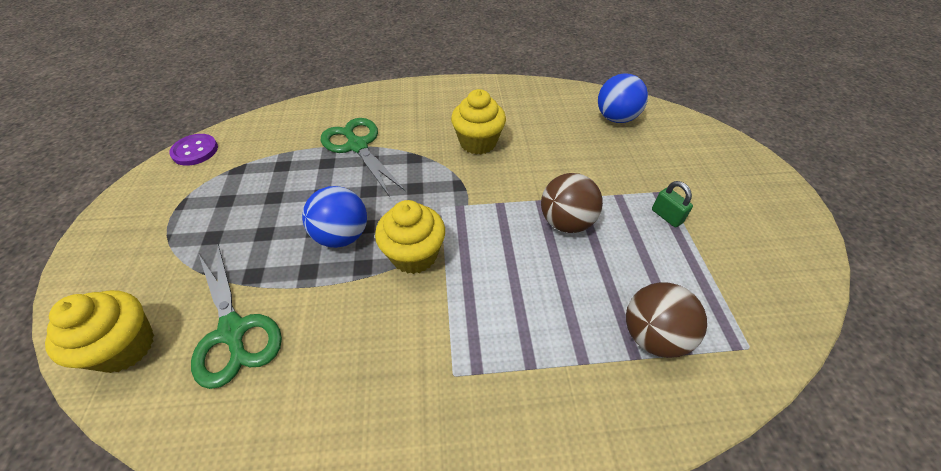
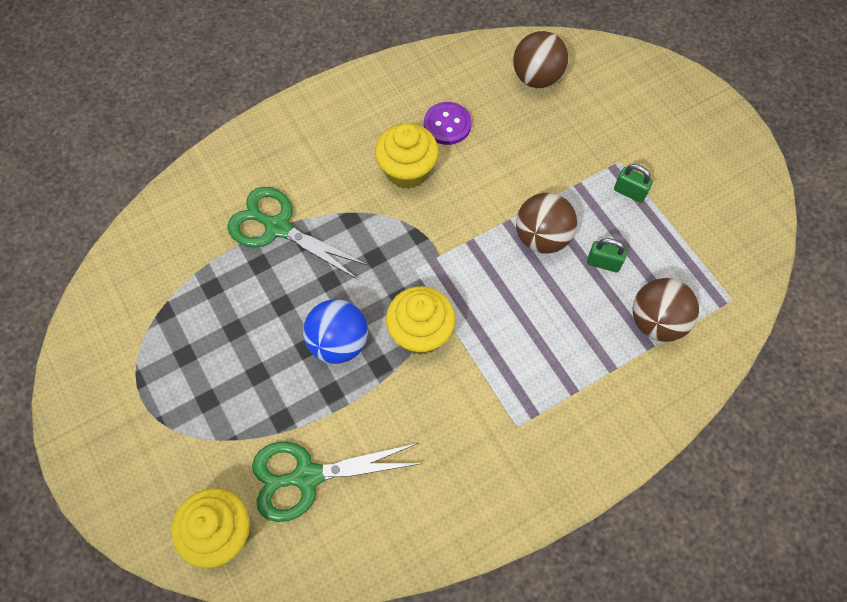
camera: 25 degrees left, 15 degrees up
(195, 151) = (92, 310): purple button -> purple button (447, 125)
(233, 331) = (307, 476): green scissors -> green scissors turned 135 degrees clockwise
(616, 118) = (537, 78): blue ball -> brown ball
(616, 262) = (603, 263): none -> green padlock

